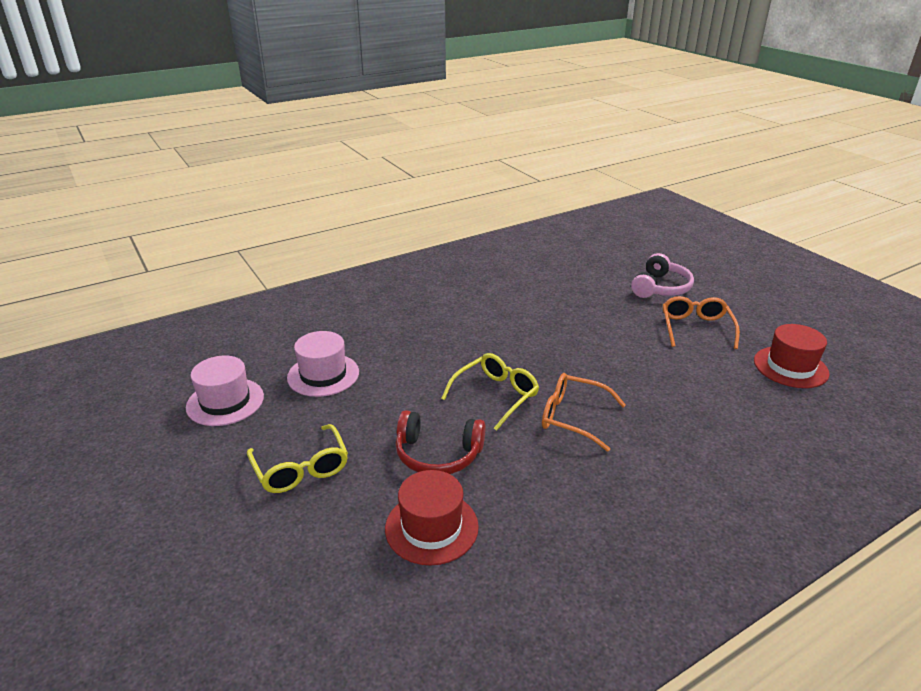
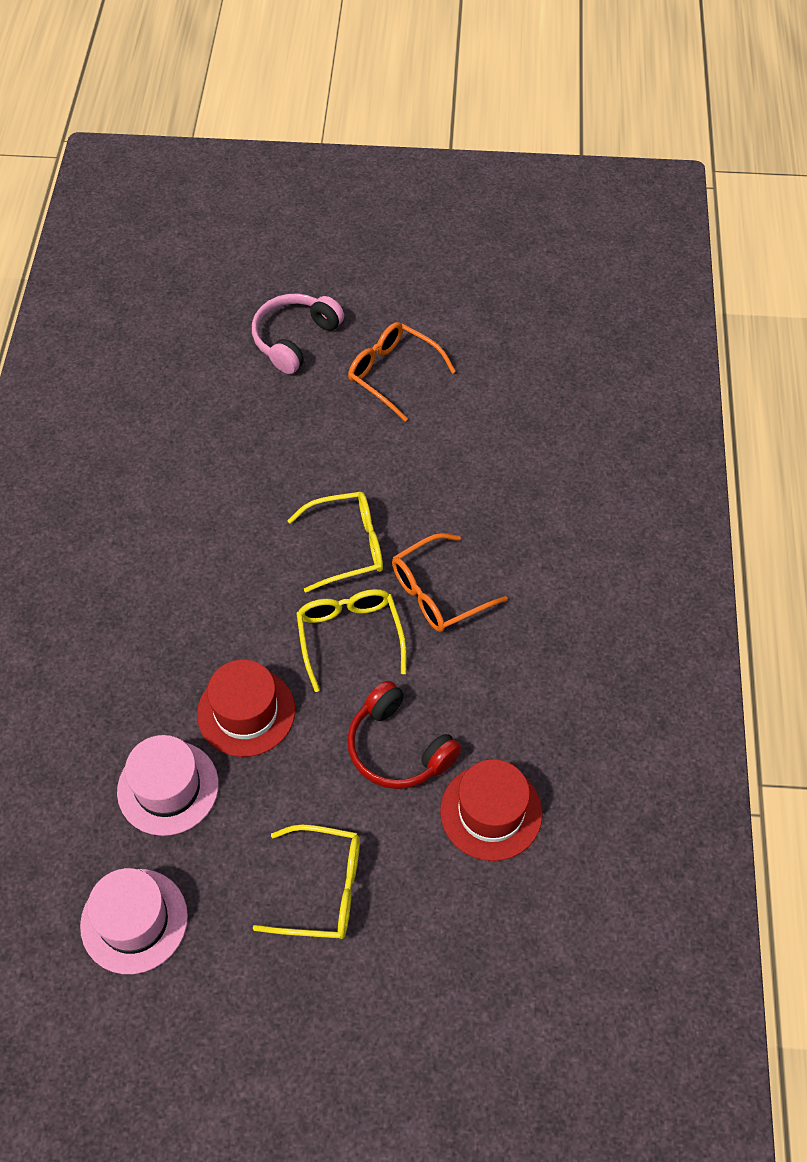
camera: 55 degrees left, 25 degrees up
(438, 454) = (398, 748): red headphones -> red headphones turned 90 degrees clockwise
(556, 366) = (347, 546): none -> yellow glasses
(660, 288) = (295, 339): pink headphones -> pink headphones turned 120 degrees counterclockwise
(790, 367) = (514, 356): red hat -> red hat (246, 712)

